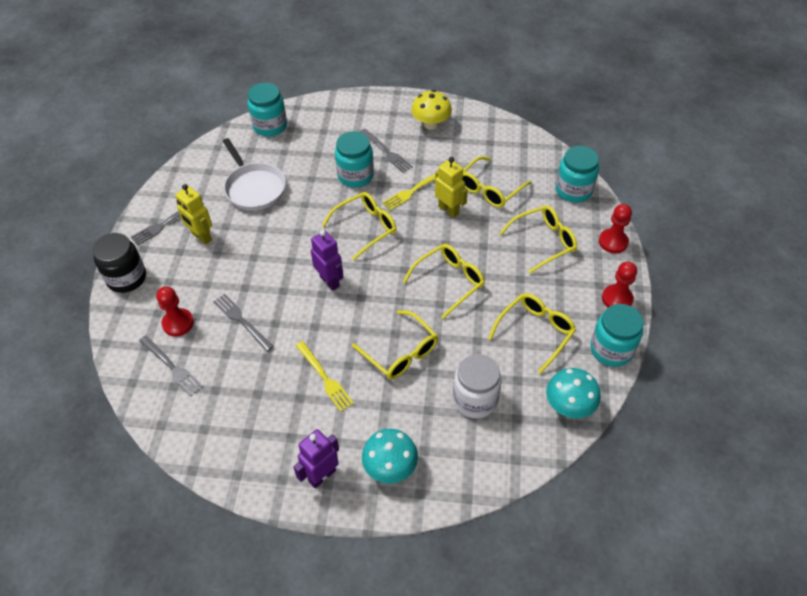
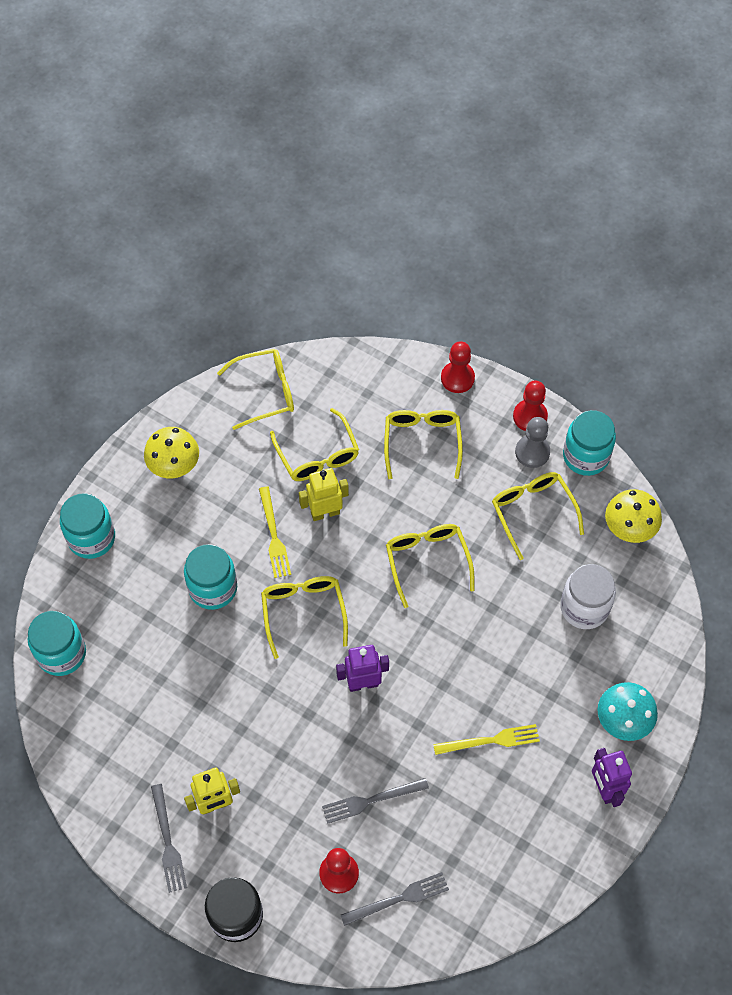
camera: 65 degrees left, 10 degrees up
(254, 188) = (165, 713): white pan -> none
(386, 152) = (192, 536): grey fork -> none
(400, 352) = (495, 651): yellow glasses -> yellow glasses (265, 392)
(569, 406) = (629, 528): turquoise mushroom -> yellow mushroom
(573, 190) = (367, 374): turquoise jar -> turquoise jar (91, 538)
(587, 312) = (532, 452): none -> grey pawn

